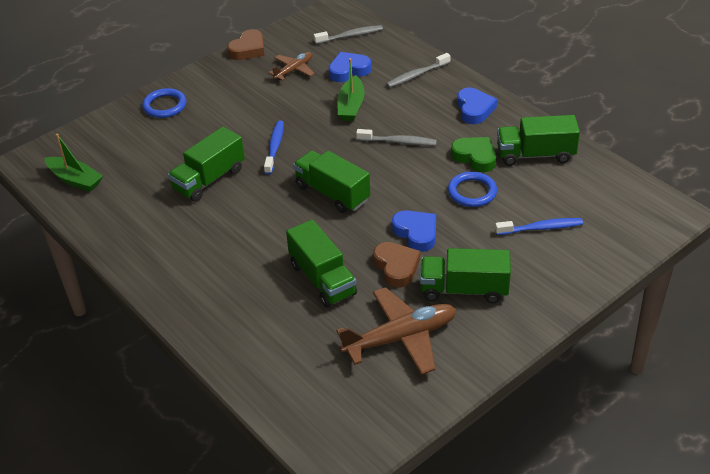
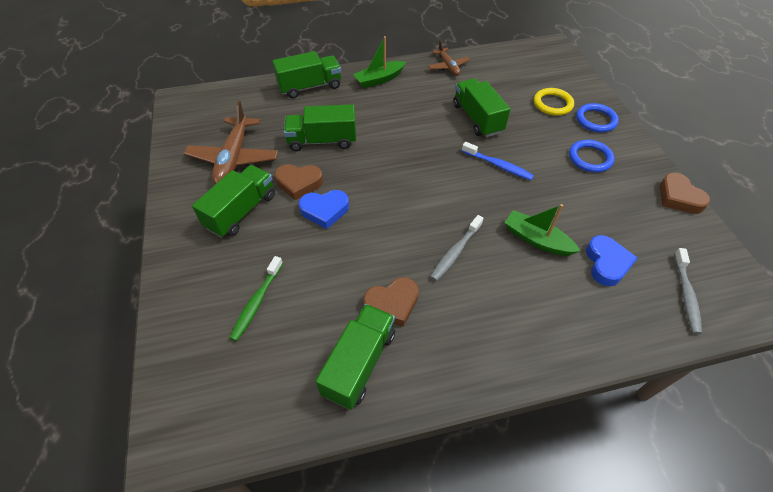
camera: 115 degrees right, 10 degrees up
(75, 180) = (518, 60): green boat -> green boat (379, 79)
(152, 136) = (552, 104): none -> yellow ring
(294, 70) = (624, 219): brown plane -> brown plane (448, 66)
(332, 193) = (412, 179): green truck -> green truck (310, 87)
(416, 75) = (572, 323): grey toothbrush -> none
(472, 192) = (344, 274): blue ring -> blue ring (590, 158)
(474, 109) = (475, 348): blue heart -> none
(475, 157) = (392, 304): green heart -> brown heart
(541, 228) = (256, 302): blue toothbrush -> green toothbrush

